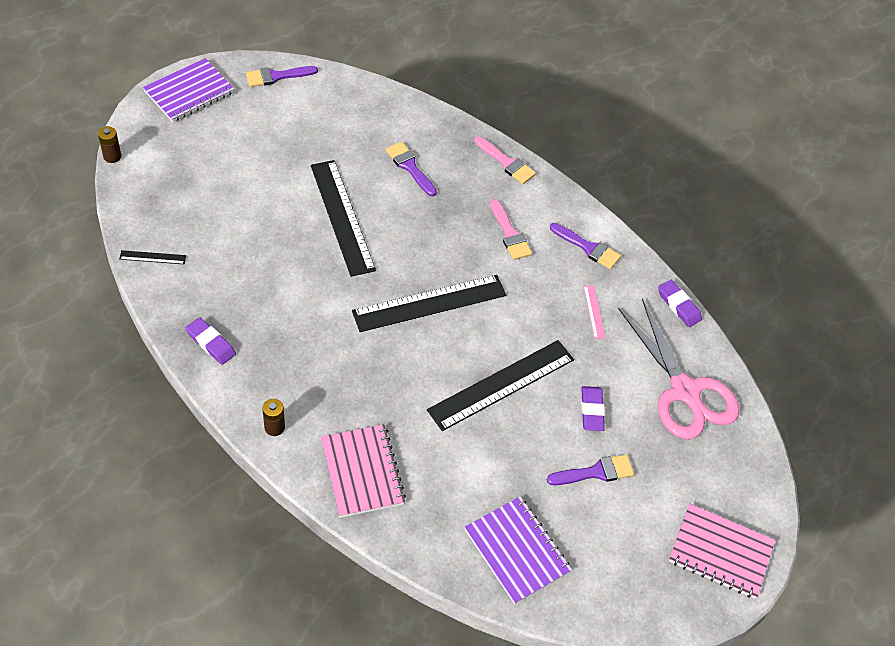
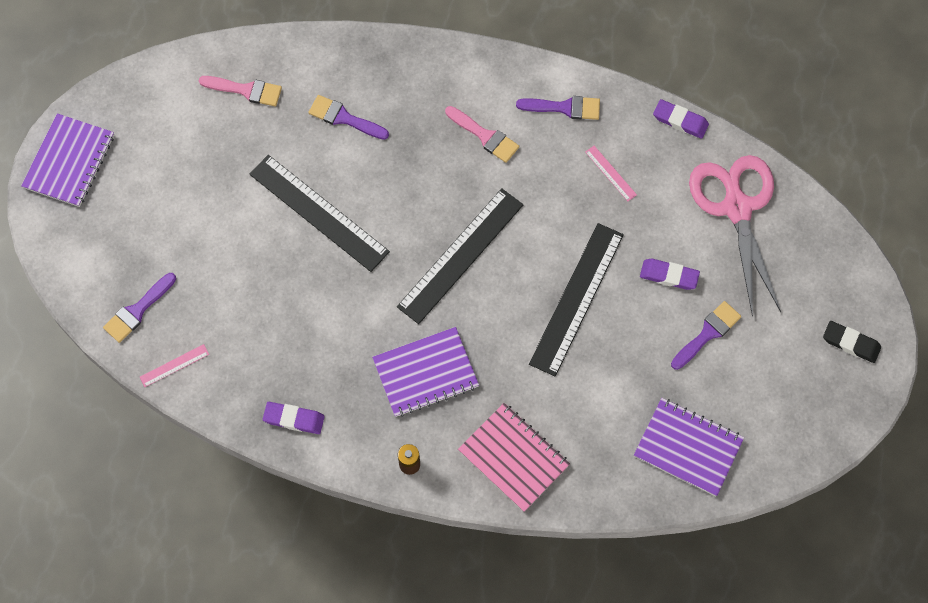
camera: 25 degrees left, 15 degrees up
(112, 156) = (50, 281): brown battery -> none
(152, 257) = (174, 365): black ruler -> pink ruler
(277, 76) = (142, 90): purple brush -> purple brush (138, 310)
(338, 369) = (425, 373): none -> purple notebook
(506, 162) = (431, 57): pink brush -> pink brush (245, 90)
(592, 410) = (669, 275): purple eraser -> purple eraser turned 45 degrees counterclockwise
(685, 392) = (736, 207): pink scissors -> pink scissors turned 135 degrees counterclockwise
(720, 552) = (851, 343): pink notebook -> black eraser

